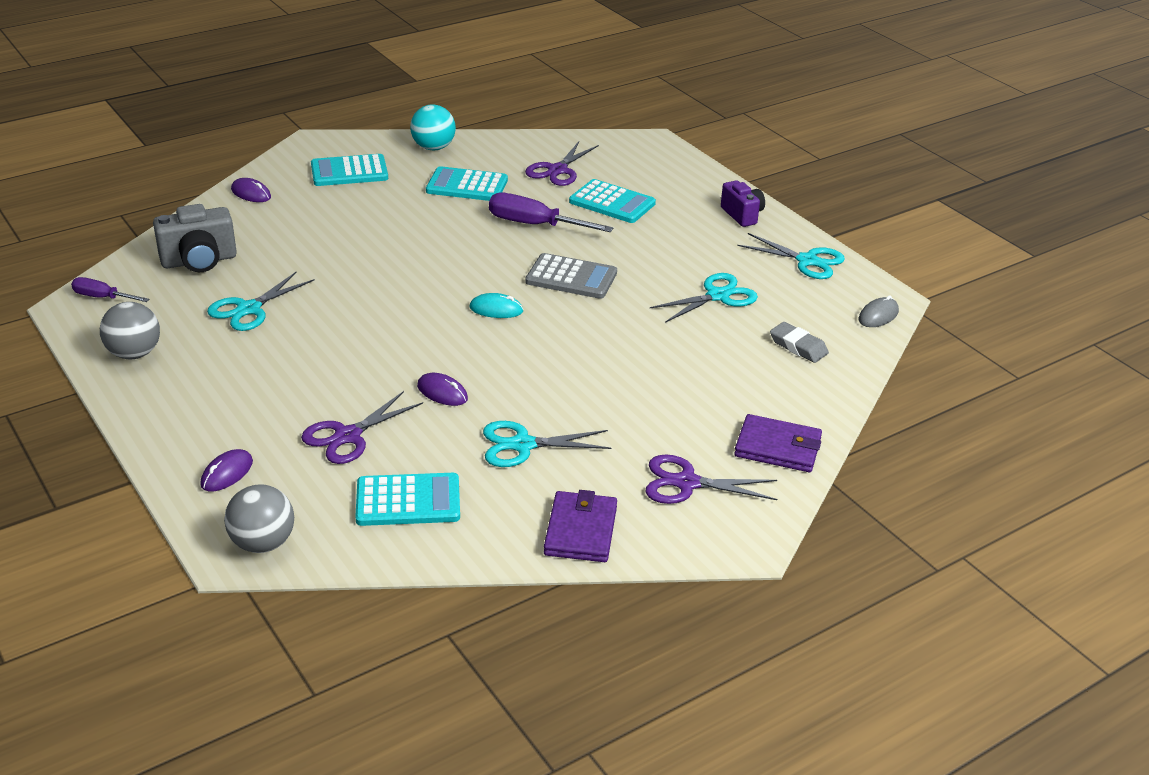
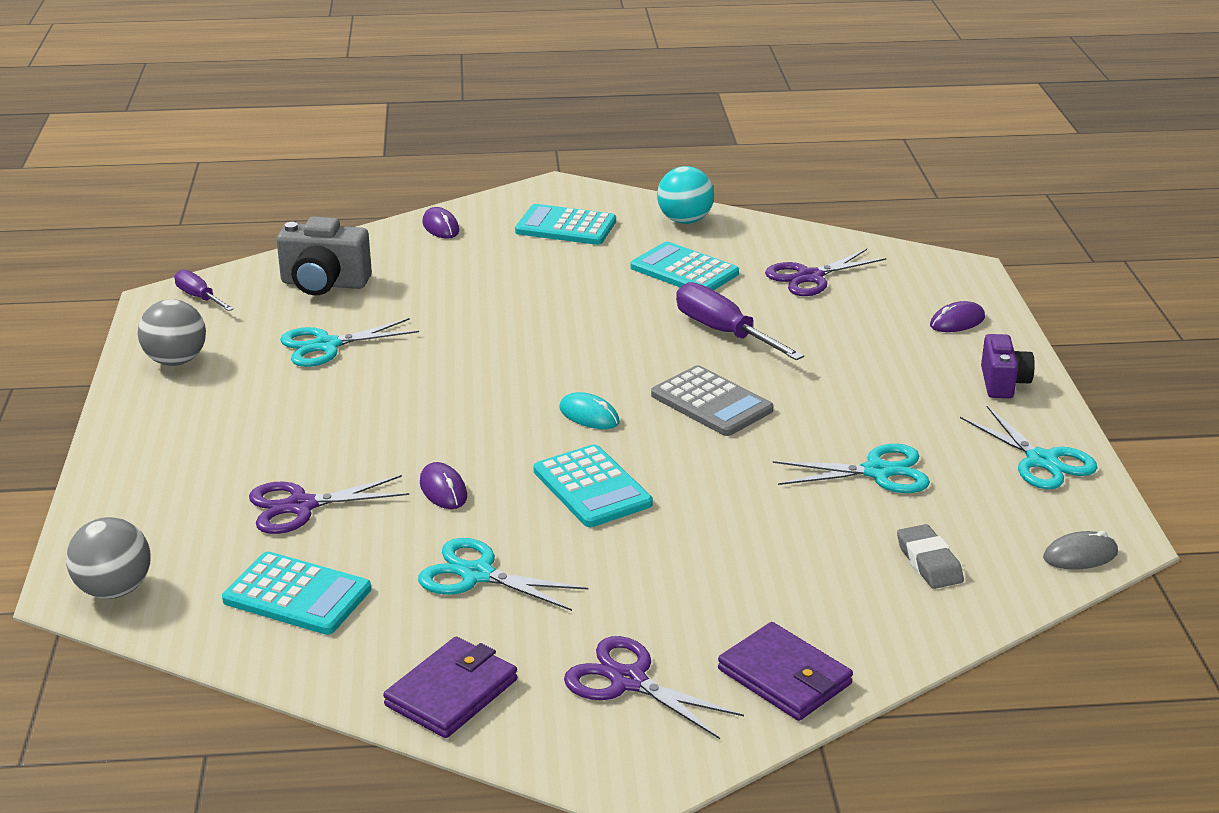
camera: 30 degrees right, 5 degrees down
(227, 473) = (148, 507): purple mouse -> purple mouse (957, 321)
(612, 203) = (843, 329): turquoise calculator -> turquoise calculator (592, 487)

